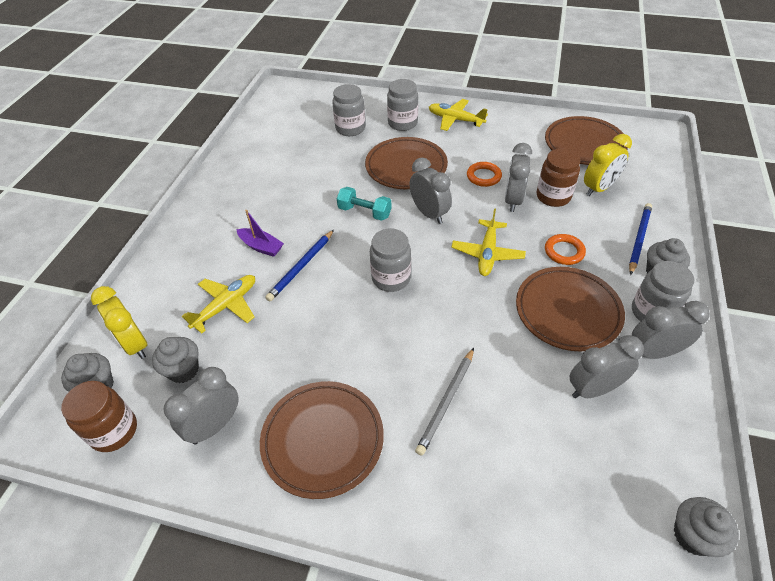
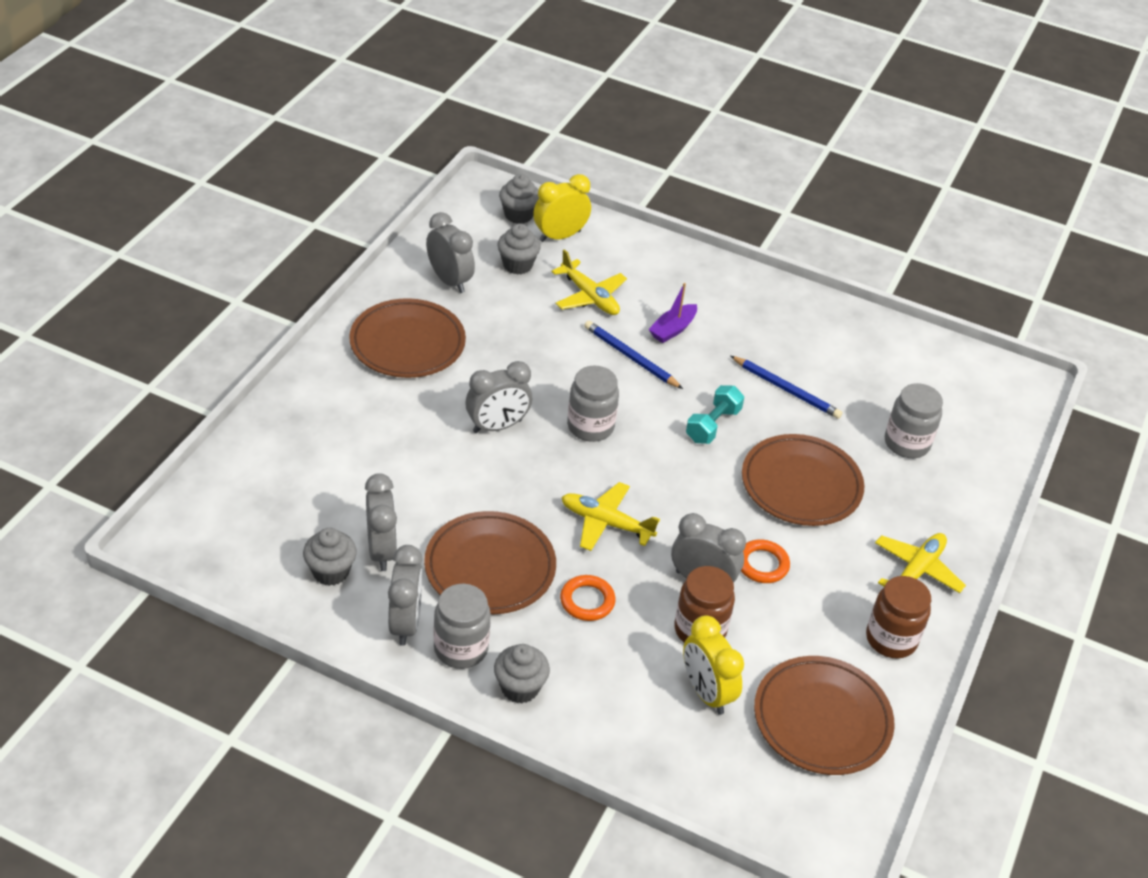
camera: 95 degrees right, 5 degrees down
(114, 431) = (468, 224): brown jar -> brown jar (891, 639)
(402, 123) = (914, 505): grey jar -> none
(429, 213) = (695, 486): grey clock -> grey clock (497, 426)
(446, 402) = (412, 433): grey pencil -> none
(638, 239) = (588, 694): blue pencil -> blue pencil (786, 389)
(693, 535) = (211, 561): grey cupcake -> grey cupcake (330, 572)

